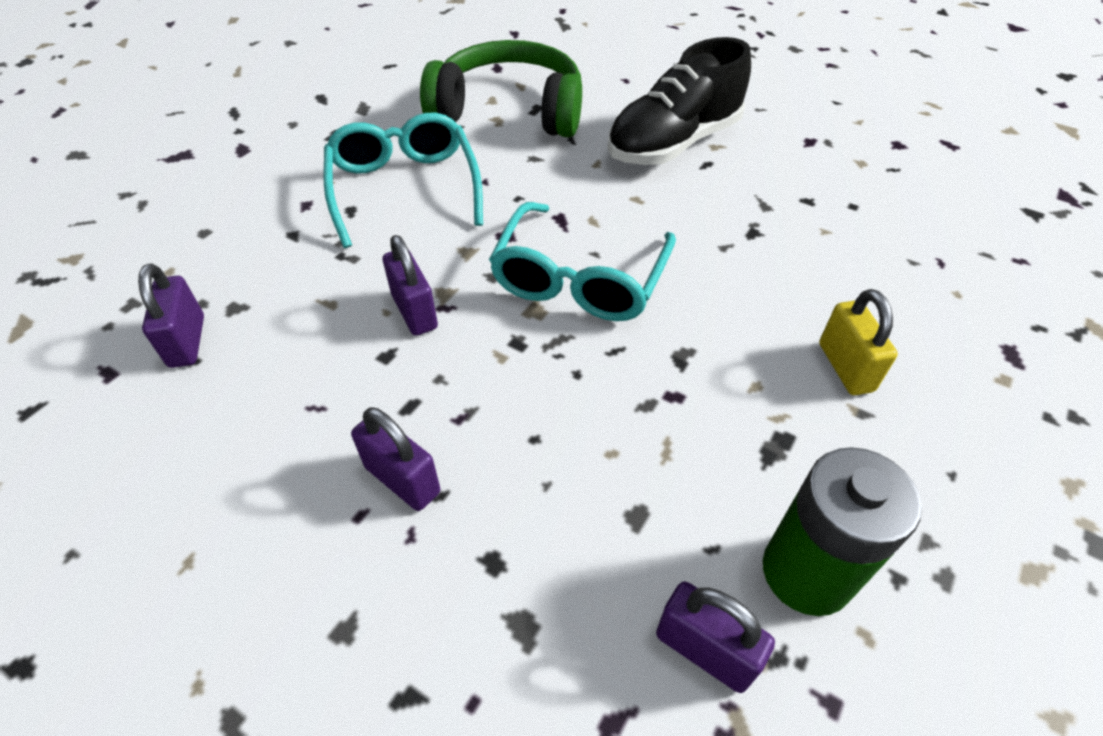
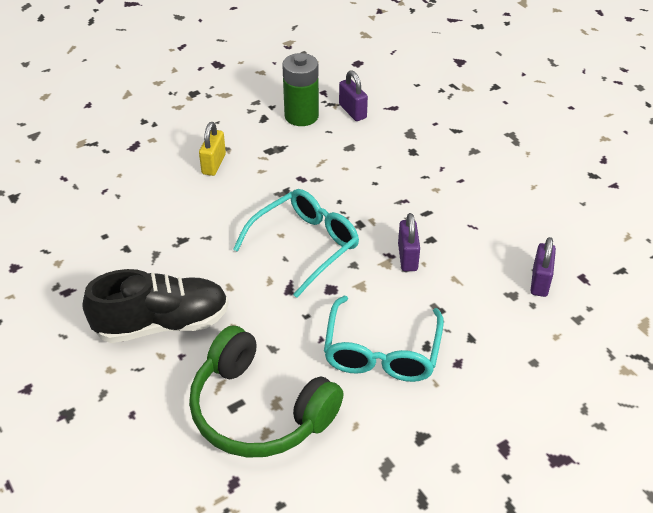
camera: 155 degrees left, 5 degrees down
(402, 480) = (439, 185): purple padlock -> none

